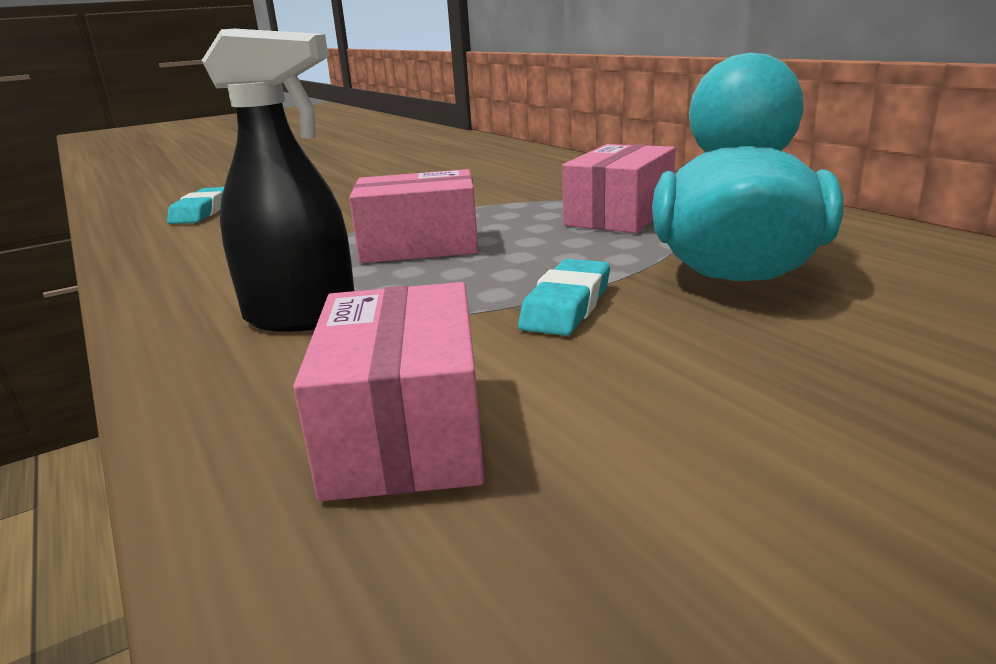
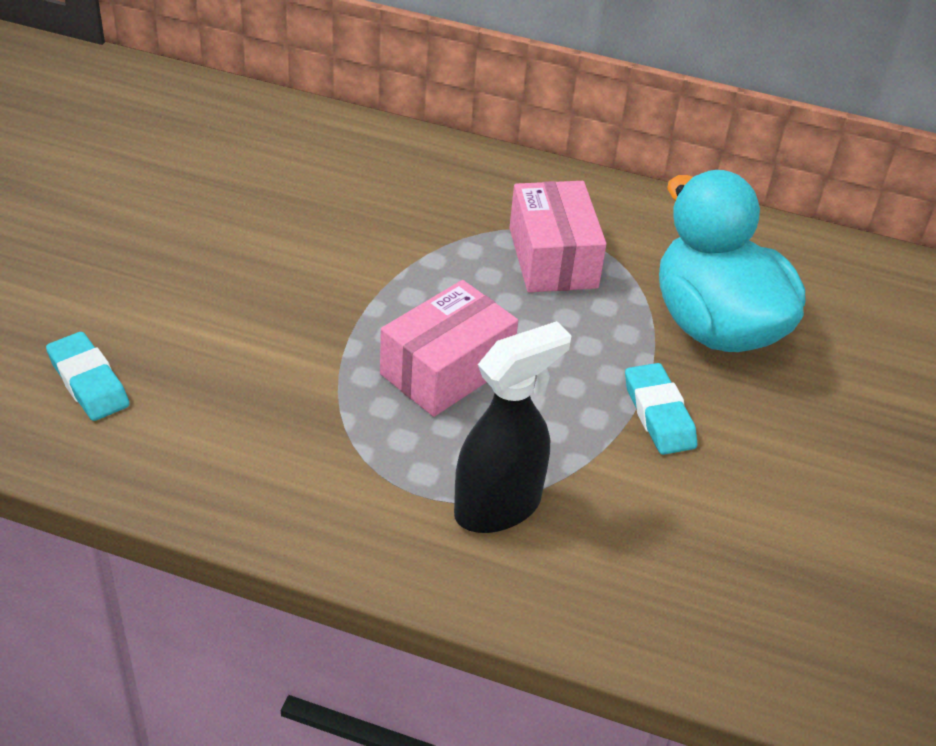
camera: 45 degrees left, 20 degrees up
(406, 431) = (710, 572): pink box -> none

